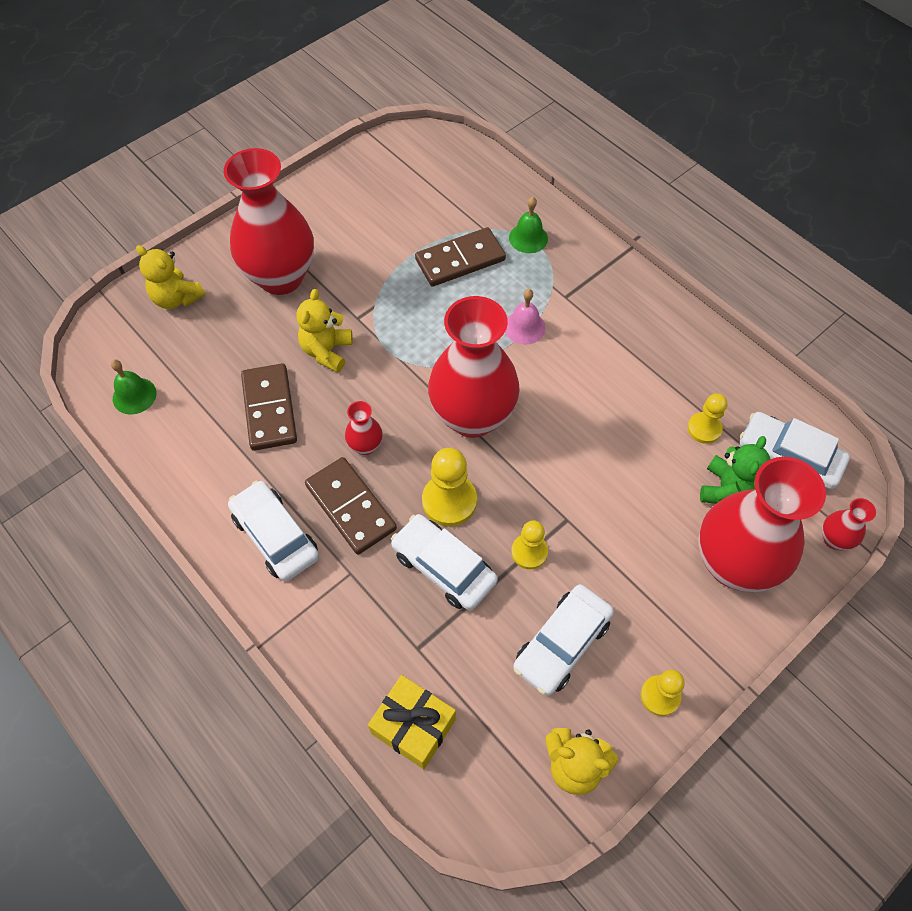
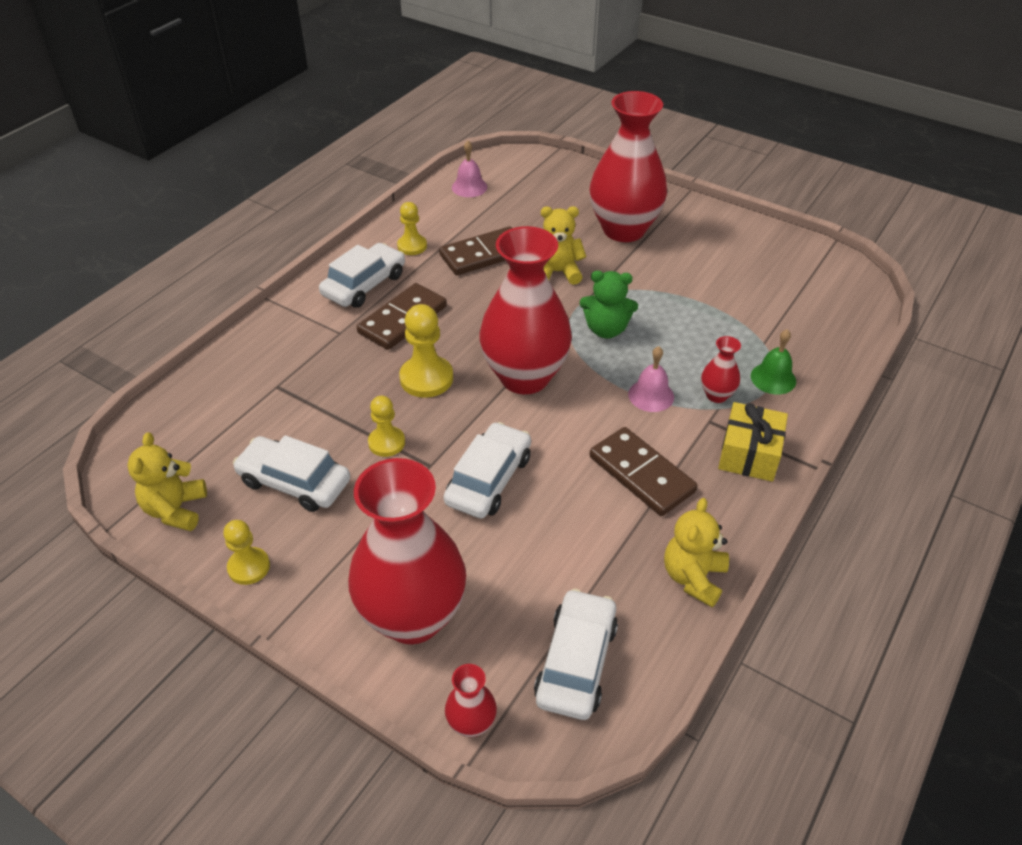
camera: 75 degrees right, 15 degrees down
(134, 395) = (469, 187): green bell -> pink bell
(176, 298) = (571, 183): yellow teddy bear -> yellow teddy bear (693, 577)
(365, 446) = (467, 315): red vase -> red vase (716, 395)
(413, 726) = (206, 397): yellow gift -> yellow gift (749, 454)
(444, 567) = (358, 387): white car -> white car (489, 479)
(460, 260) = (711, 334): brown domino -> brown domino (641, 474)
(704, 428) = (584, 569): yellow pawn -> yellow pawn (412, 246)
(727, 489) = (509, 600): green teddy bear -> green teddy bear (606, 329)

